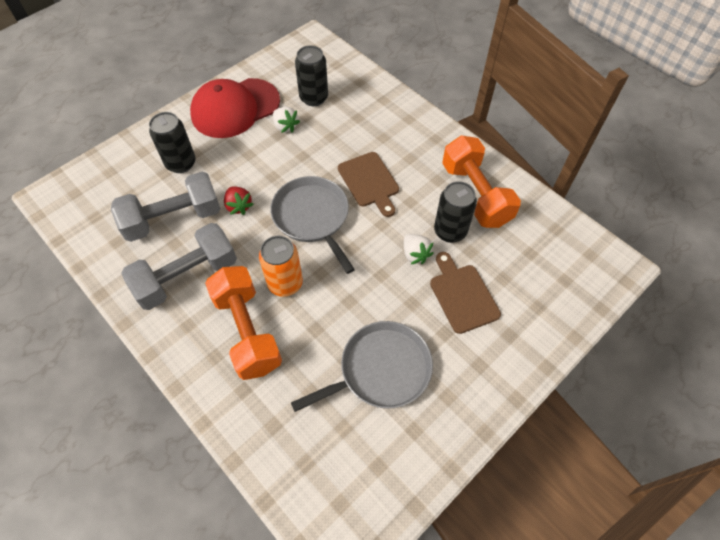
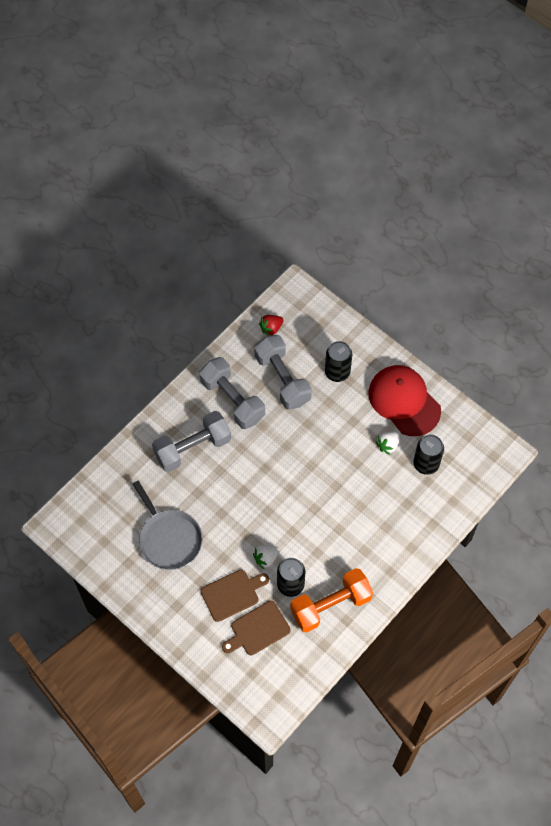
camera: 85 degrees right, 5 degrees up
(239, 206) = (299, 423): red strawberry -> red strawberry (271, 328)
(247, 331) = (192, 448): orange dumbbell -> grey dumbbell
(285, 283) = (232, 467): orange can -> none
(312, 217) = (294, 479): grey pan -> none
(369, 182) = (334, 519): brown cutting board -> brown cutting board (258, 629)

